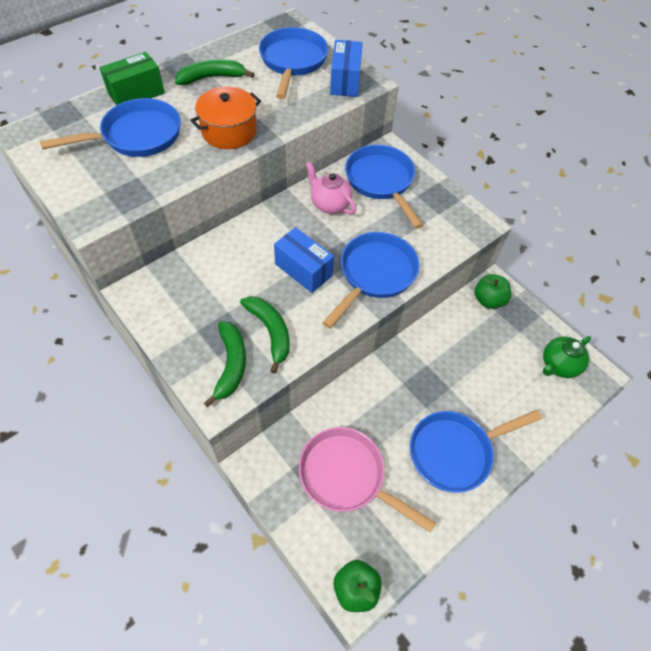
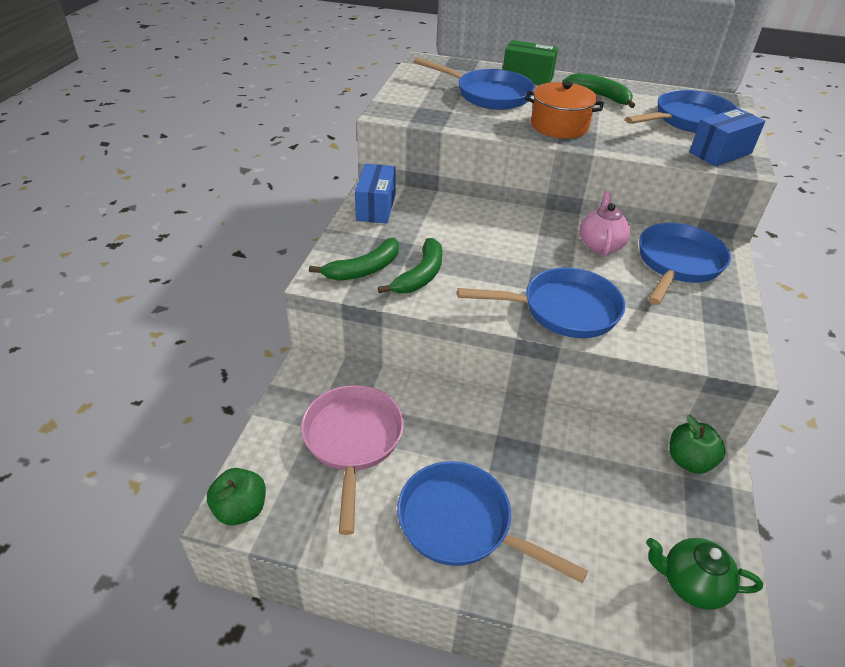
camera: 55 degrees right, 15 degrees down
(303, 270) = (508, 263): blue box -> blue box (376, 207)

